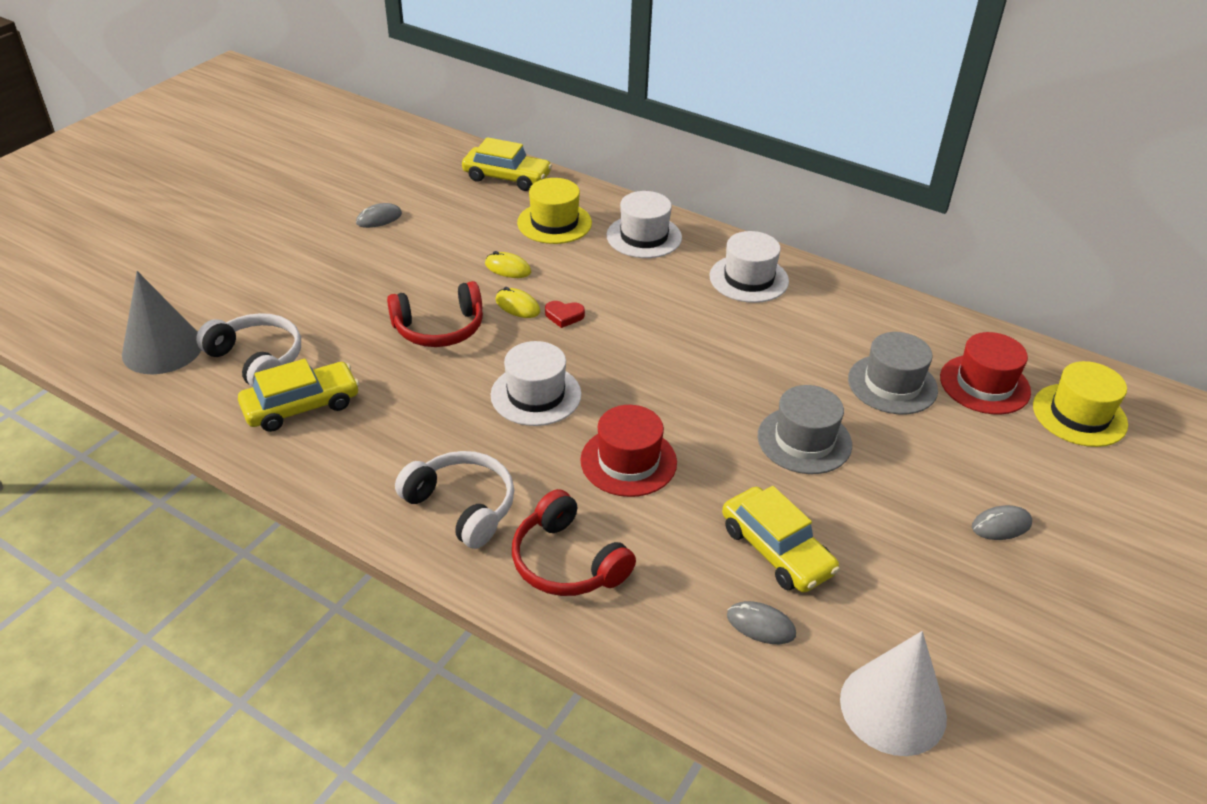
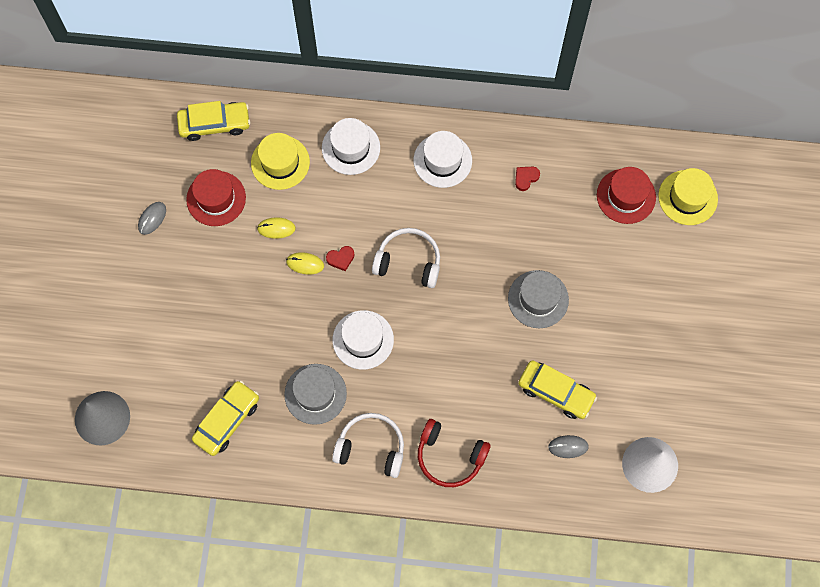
camera: 25 degrees left, 30 degrees up
(257, 360) = (170, 396): white headphones -> white headphones (408, 262)
(439, 328) = (267, 310): red headphones -> none
(628, 461) = (446, 367): red hat -> red hat (216, 198)
(849, 325) = (526, 178): none -> red heart
(892, 384) = (571, 223): grey hat -> grey hat (315, 394)
(1001, 525) = (667, 313): grey mouse -> none

